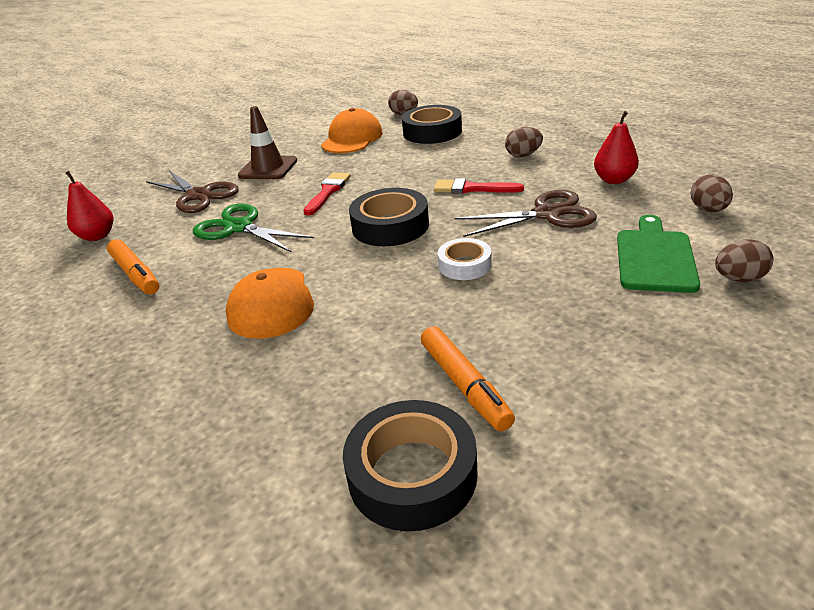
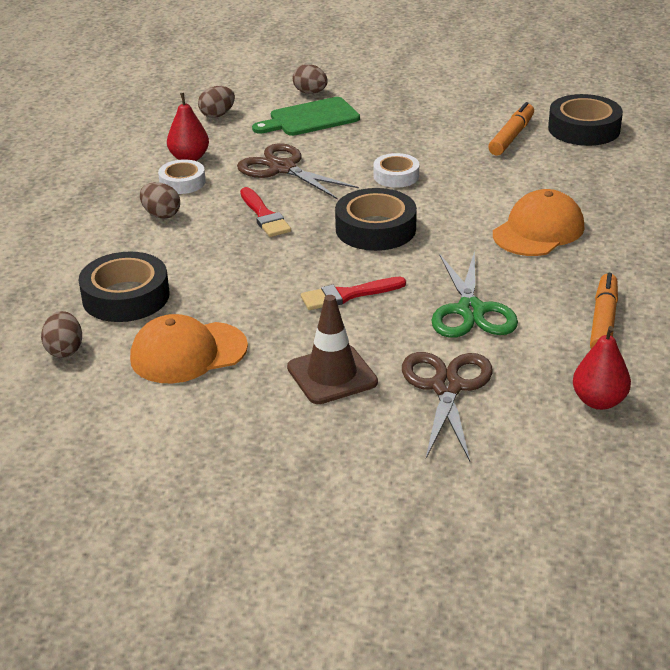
camera: 130 degrees left, 0 degrees up
(568, 170) = (182, 182): none -> white tape

